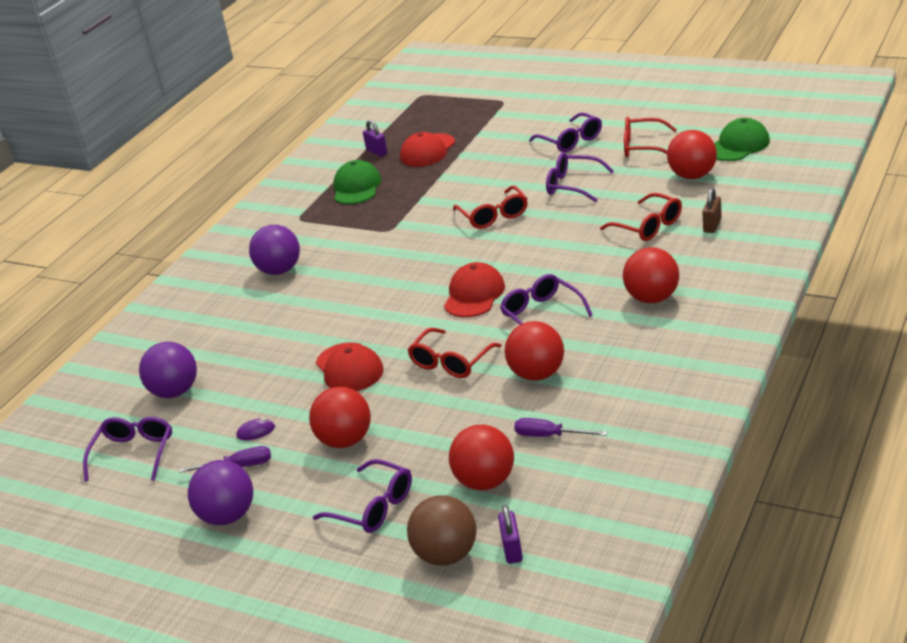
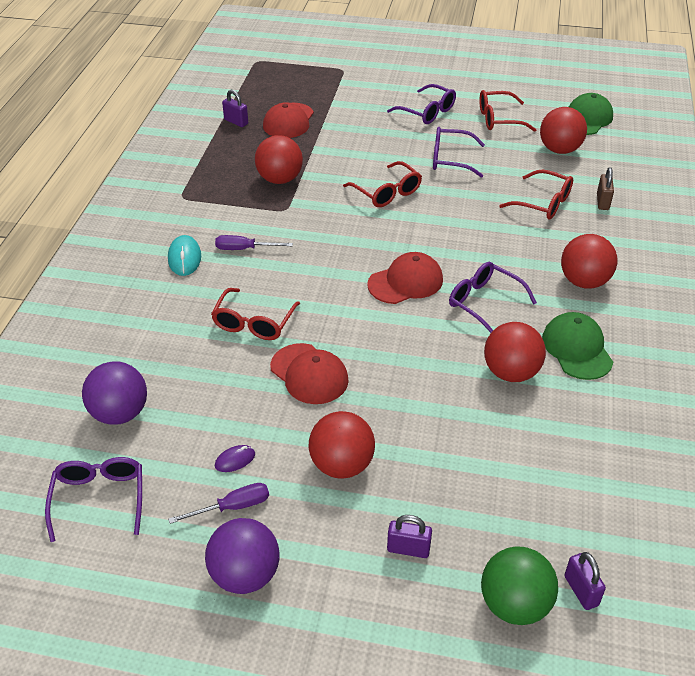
camera: 20 degrees left, 10 degrees up
(280, 270) = (184, 258): purple ball -> turquoise mouse
(356, 187) = (231, 161): green cap -> green cap (577, 349)
(373, 507) = (408, 549): purple glasses -> purple padlock
(446, 555) = (514, 604): brown ball -> green ball
(451, 362) = (415, 362): red glasses -> red glasses (253, 323)
(474, 295) = (405, 282): red cap -> red cap turned 60 degrees clockwise
(485, 481) = (515, 506): red ball -> red ball (280, 179)
(549, 436) = (556, 445): purple screwdriver -> purple screwdriver (244, 249)

